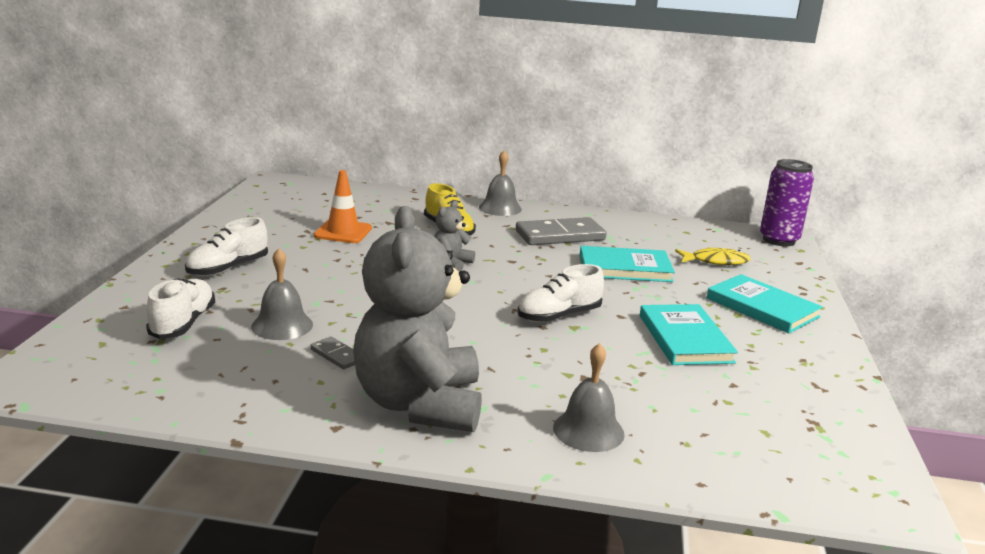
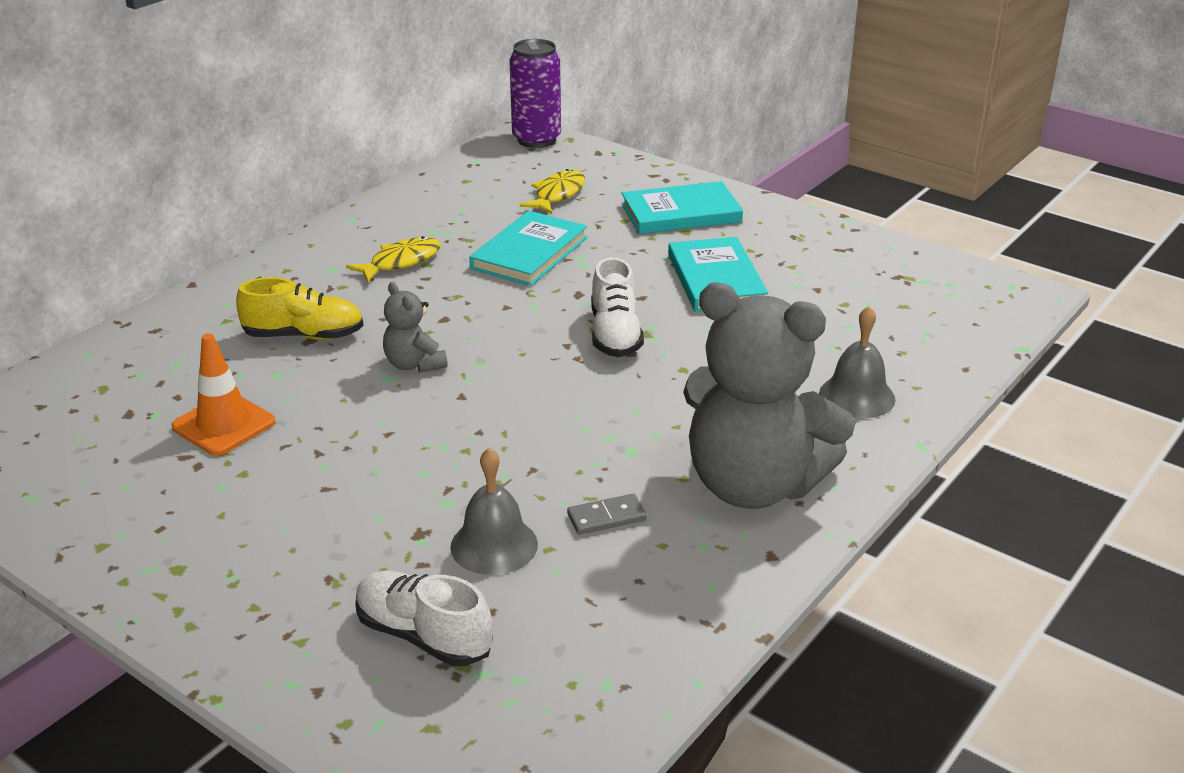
camera: 60 degrees left, 10 degrees up
(228, 268) = (263, 561): white shoe -> none
(500, 208) = (267, 274): grey bell -> none
(560, 236) = (401, 262): grey domino -> yellow fish
(685, 339) = (716, 279): turquoise book -> turquoise book turned 60 degrees clockwise

